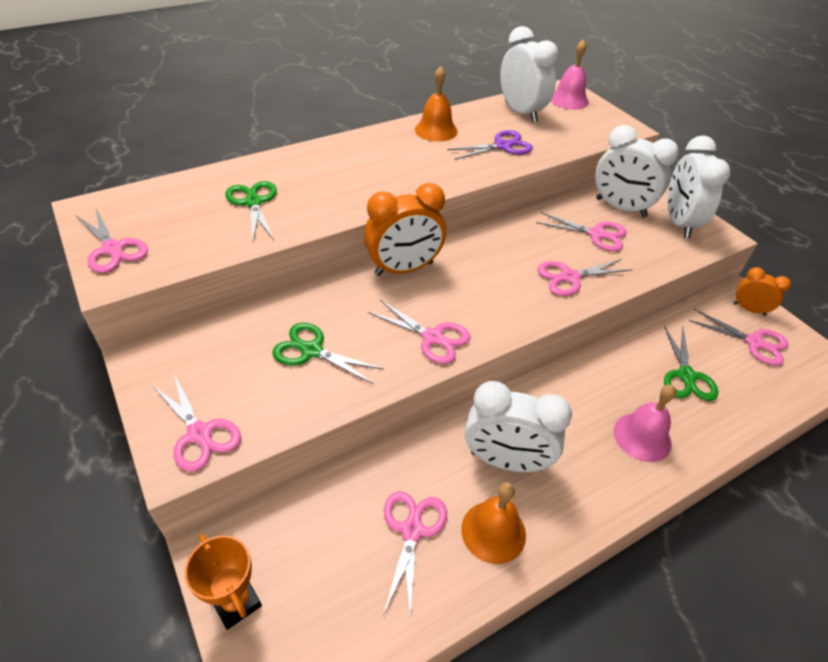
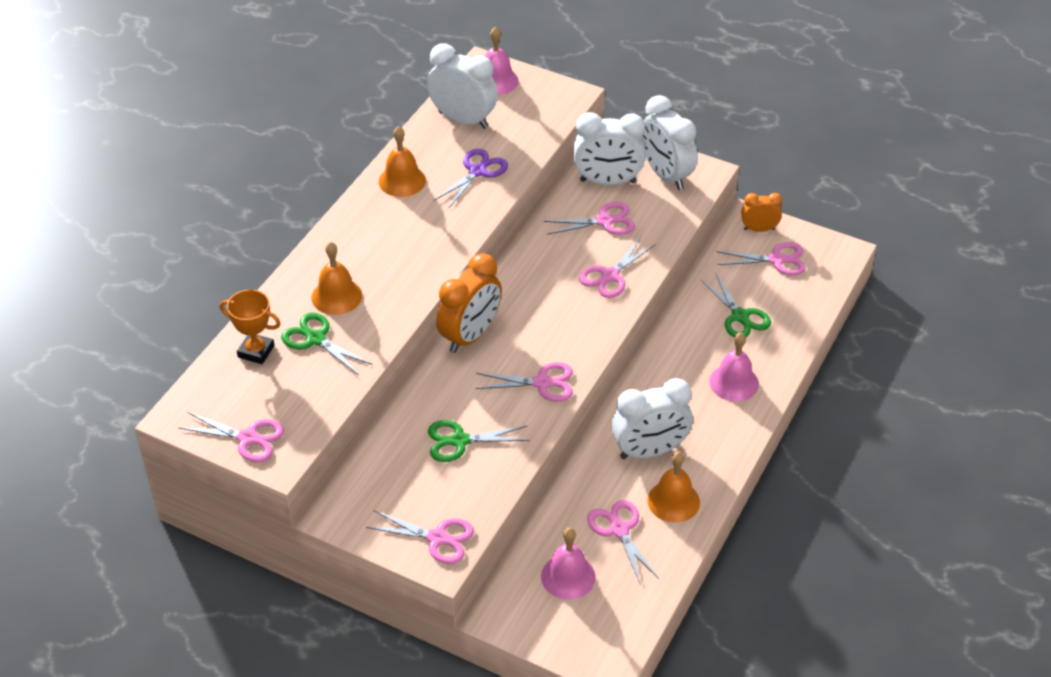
camera: 30 degrees left, 0 degrees up
(236, 602) = (540, 631): orange trophy -> orange trophy (256, 351)
(304, 181) = (336, 296): none -> orange bell
(318, 552) = (568, 576): none -> pink bell

